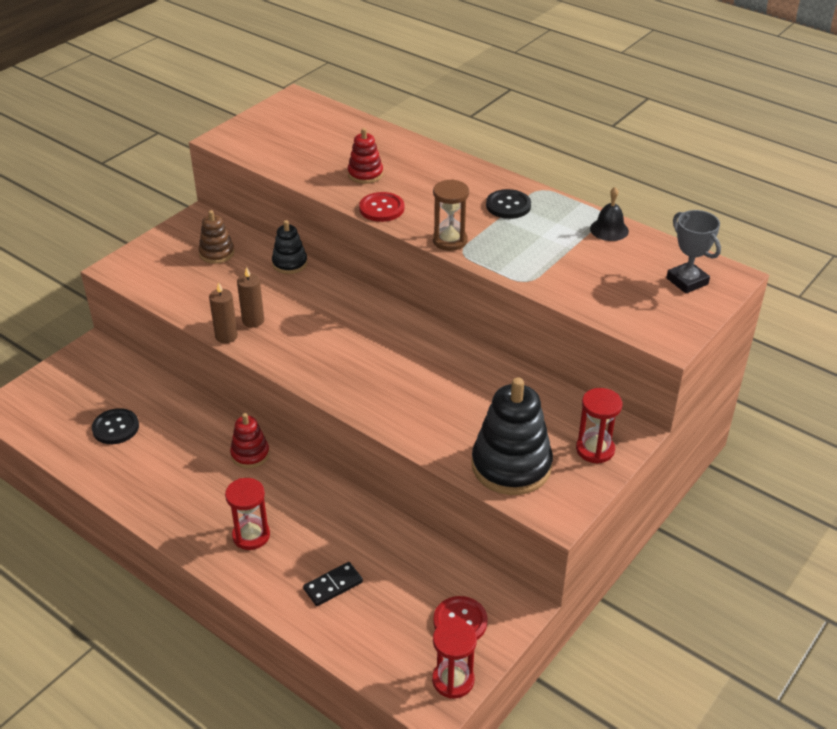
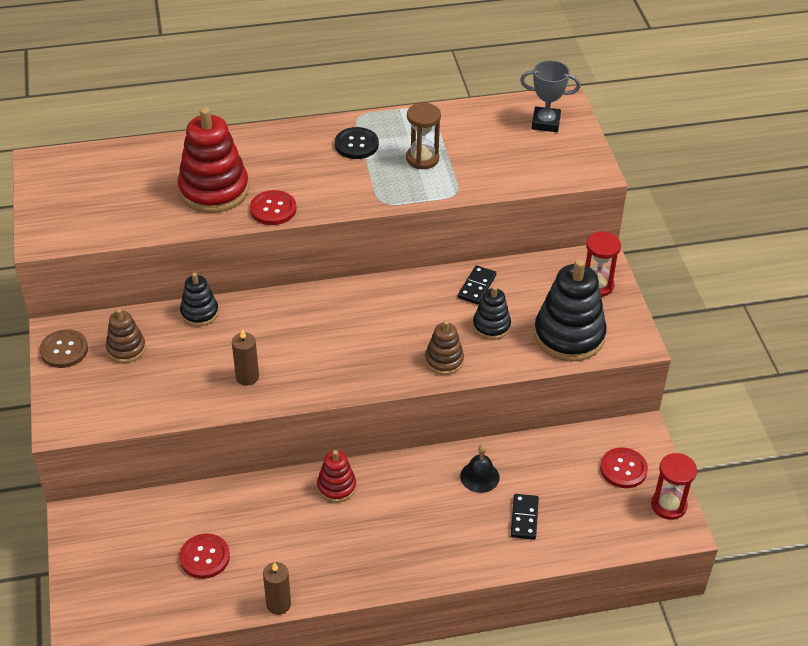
camera: 50 degrees left, 5 degrees up
(115, 428) = (205, 557): black button -> red button
(185, 230) = (64, 350): none -> brown button
(226, 336) = (247, 404): brown candle -> brown candle (278, 604)
(251, 535) = (425, 537): red hourglass -> none
(365, 174) = (214, 190): red stacking toy -> red stacking toy, size x1.86
(390, 409) = (444, 360): none -> brown stacking toy
(450, 240) = (361, 200): brown hourglass -> brown hourglass (422, 159)
(463, 413) = (491, 326): none -> black stacking toy
(496, 380) = (477, 287): none -> black domino
(609, 229) = (447, 117): black bell -> black bell (479, 476)

